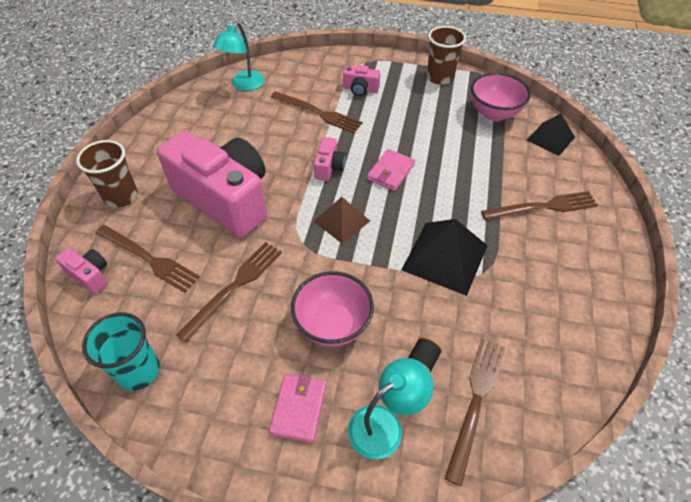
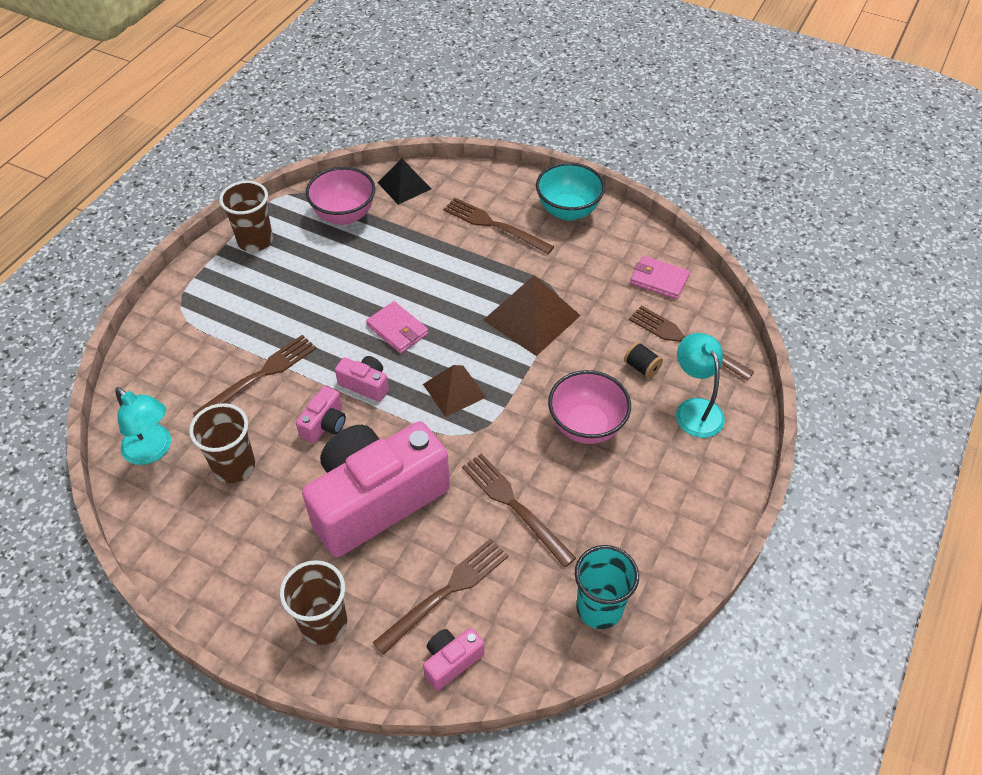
camera: 75 degrees left, 0 degrees up
(239, 122) = (234, 466): none -> brown cup
(299, 408) = (668, 470): pink wallet -> pink wallet (659, 280)
(360, 89) = (235, 322): pink camera -> pink camera (325, 424)
(445, 257) = (531, 317): black pyramid -> brown pyramid
(543, 207) = (494, 225): brown fork -> brown fork turned 60 degrees counterclockwise
(600, 259) = (568, 211): none -> turquoise bowl

